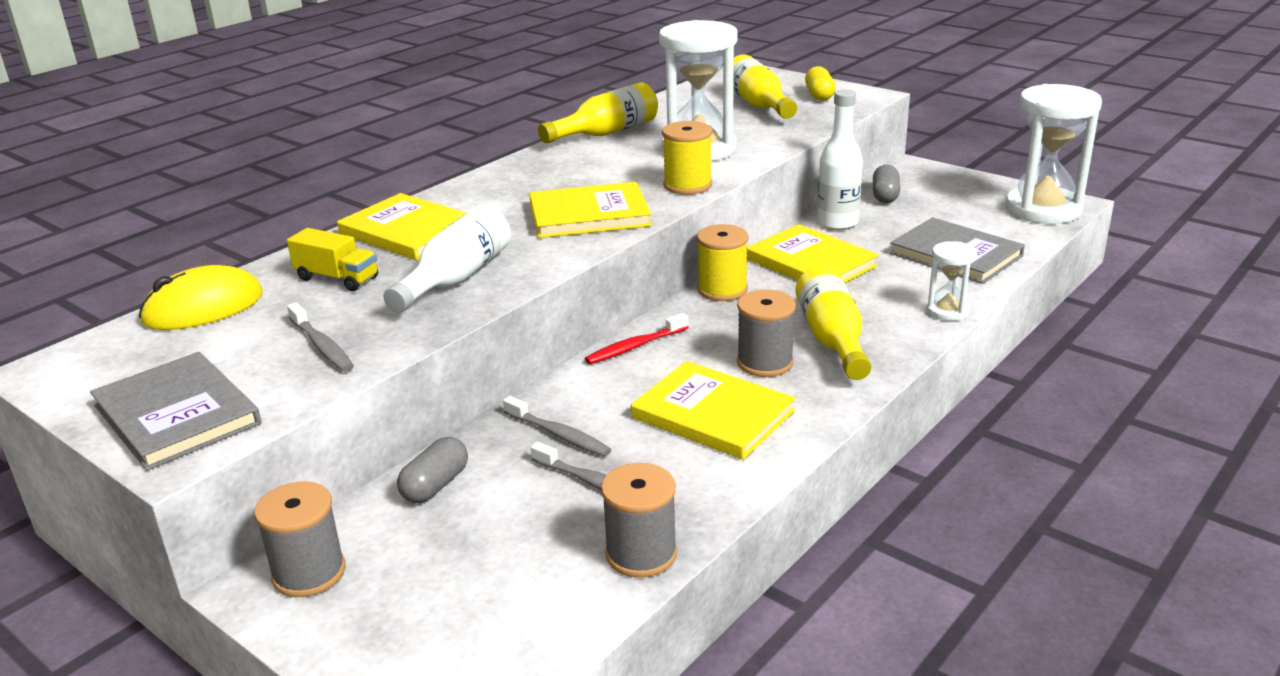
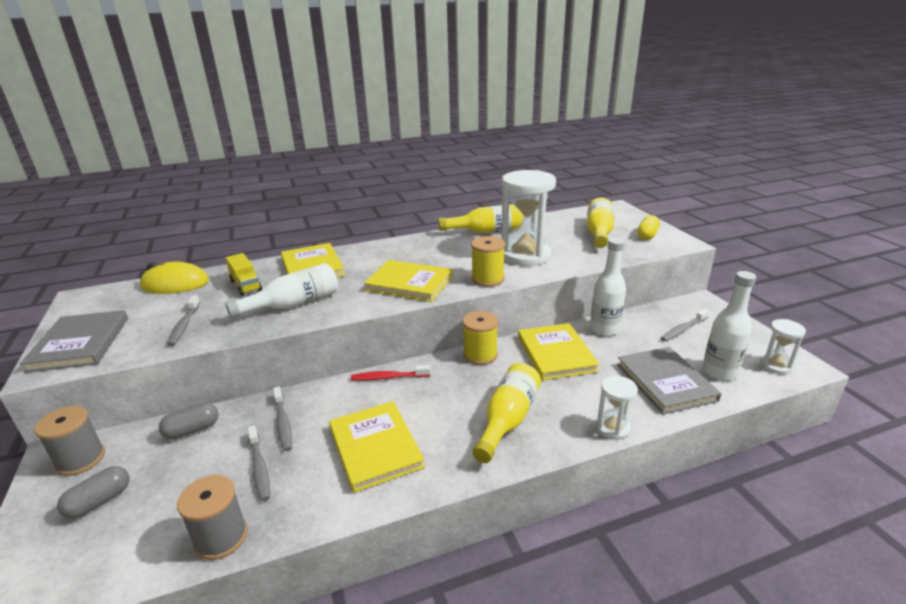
camera: 30 degrees right, 0 degrees up
(765, 362) = (447, 420): grey spool -> none
(885, 196) = (659, 318): grey capsule -> grey capsule (99, 501)
(922, 200) = (683, 329): none -> grey toothbrush
(998, 230) = (719, 372): none -> white bottle
(1043, 209) = (775, 365): white hourglass -> white hourglass, size x0.49

